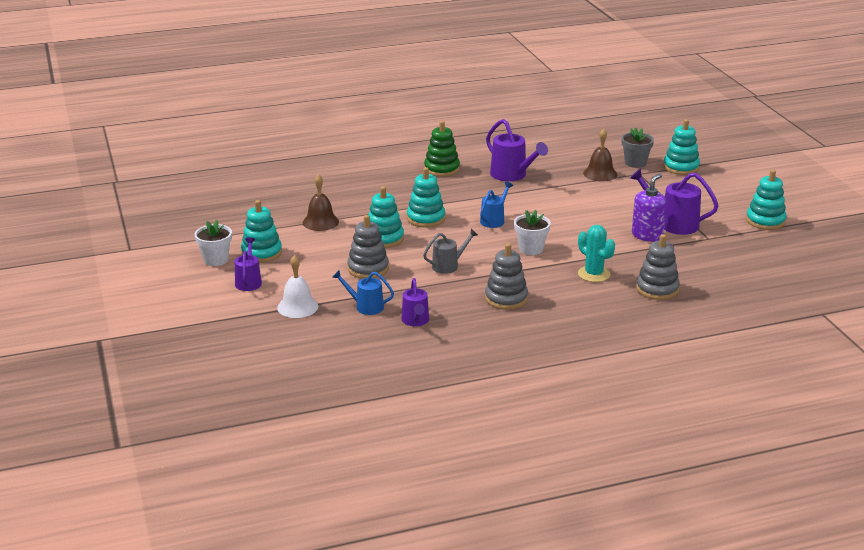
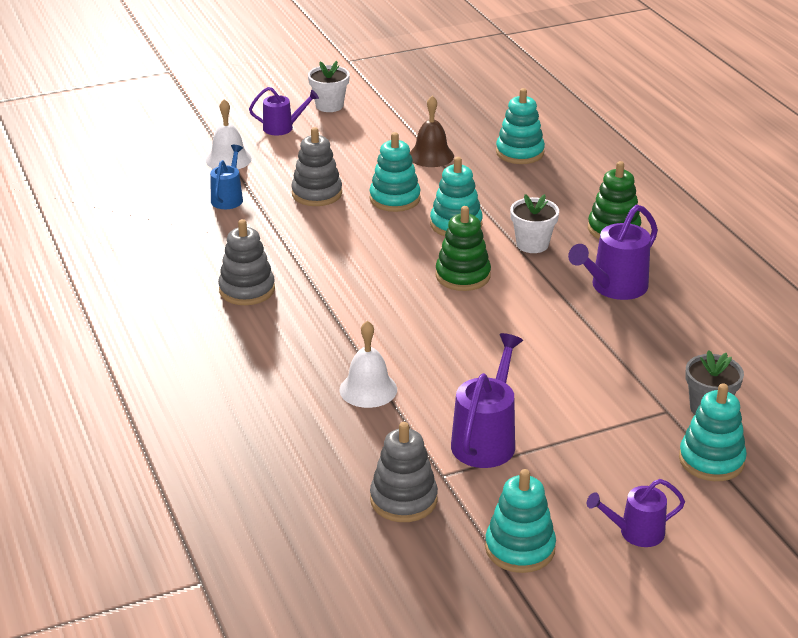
camera: 85 degrees right, 5 degrees up
(261, 253) = (348, 128): turquoise stacking toy -> turquoise stacking toy (520, 152)
(415, 321) = (195, 230): purple watering can -> purple watering can (635, 533)
(448, 265) = (329, 246): grey watering can -> none
(494, 220) = (463, 276): blue watering can -> green stacking toy
(531, 249) = (382, 307): white flower pot -> white flower pot (532, 244)
(594, 274) = (315, 359): turquoise cactus -> none
(600, 174) = (650, 370): brown bell -> none
(626, 257) = (368, 389): none -> white bell
(647, 235) = (440, 411): purple soap dispenser -> none
(657, 289) = (274, 414): grey stacking toy -> grey stacking toy (403, 500)

